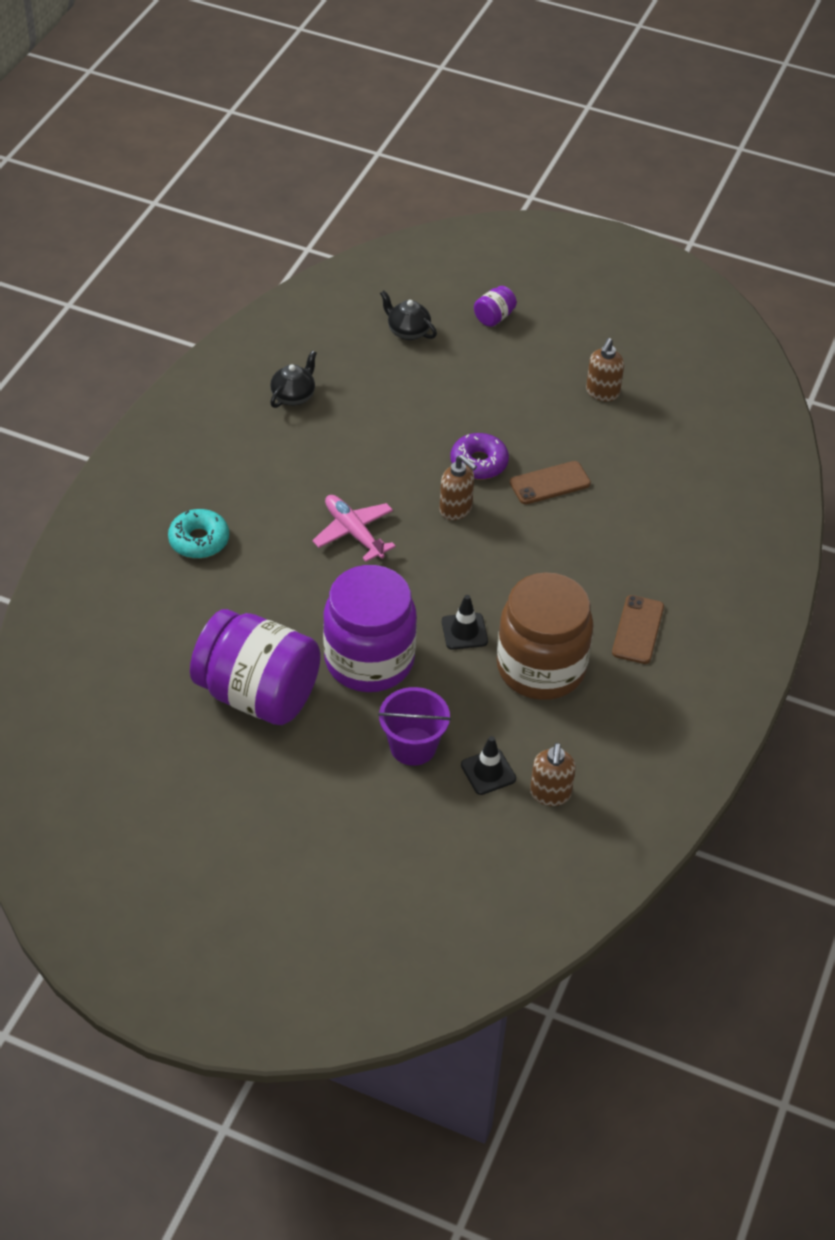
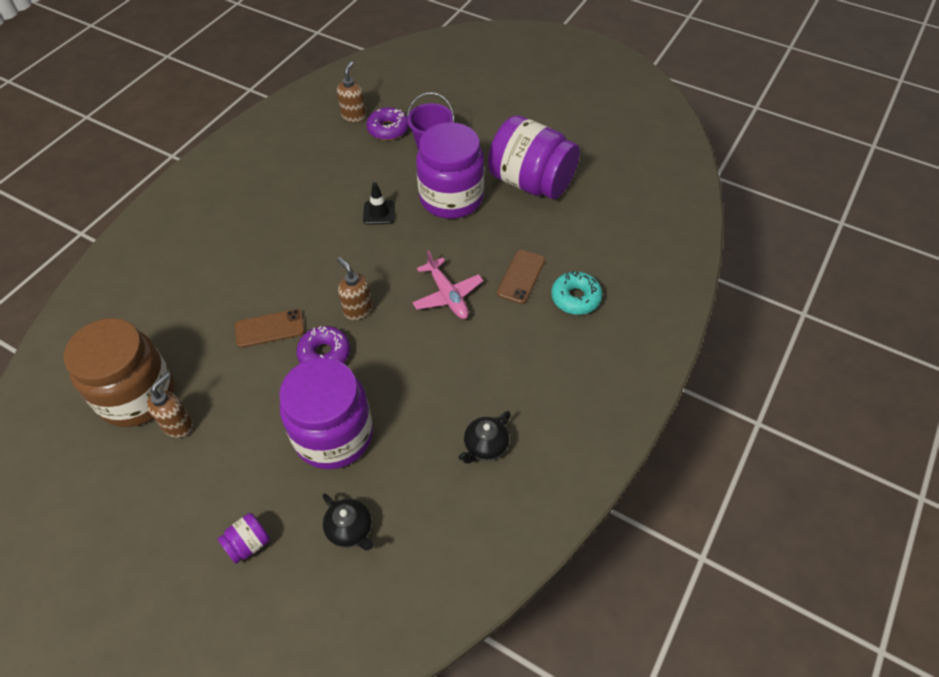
camera: 170 degrees left, 5 degrees up
(445, 395) = (334, 435): none -> purple jar
(488, 772) = (388, 129): black traffic cone -> purple donut
(541, 668) = (333, 185): brown jar -> brown jar (137, 395)
(637, 630) = (254, 205): brown phone -> brown phone (521, 276)

